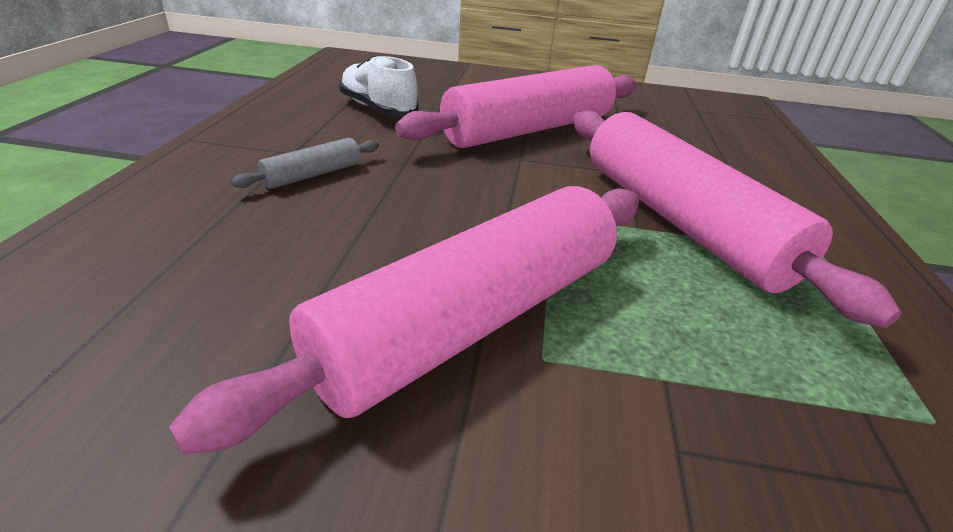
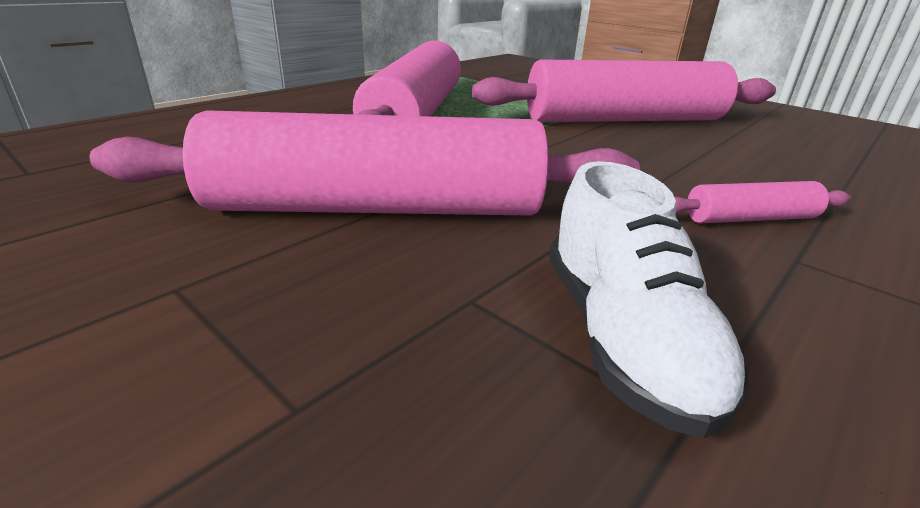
camera: 145 degrees left, 5 degrees down
(313, 175) = (750, 218): grey rolling pin -> pink rolling pin

